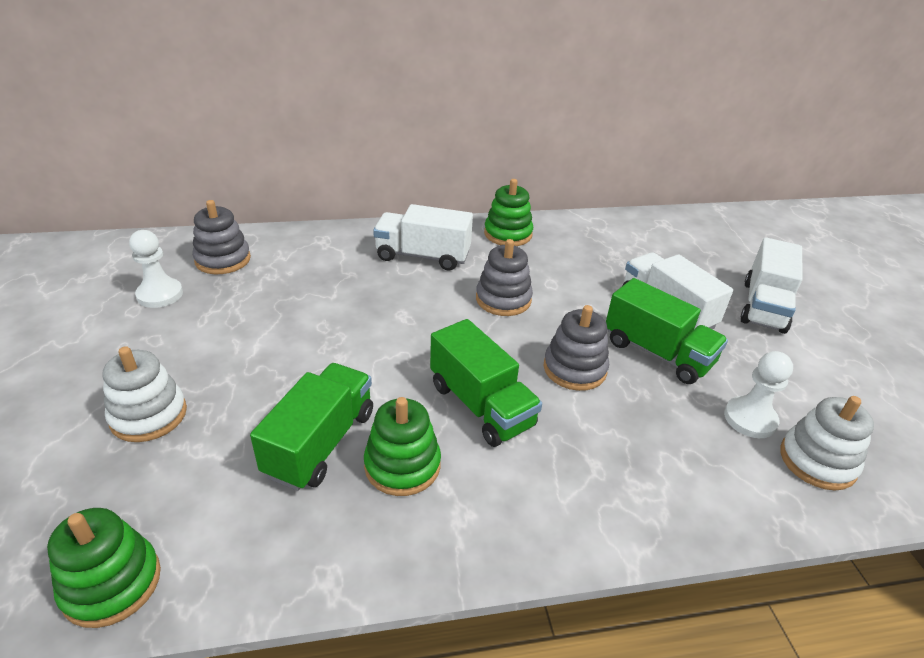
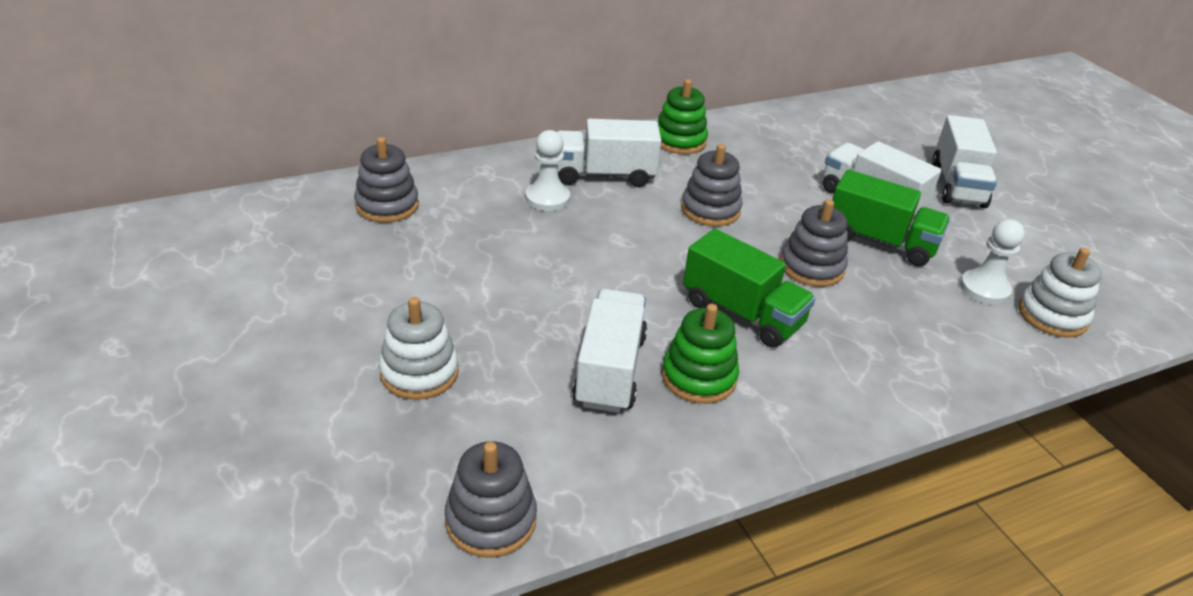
camera: 15 degrees left, 0 degrees up
(112, 583) = (491, 520): green stacking toy -> grey stacking toy
(160, 294) = (342, 252): white pawn -> white pawn (547, 198)
(320, 443) = (609, 370): green truck -> white truck

